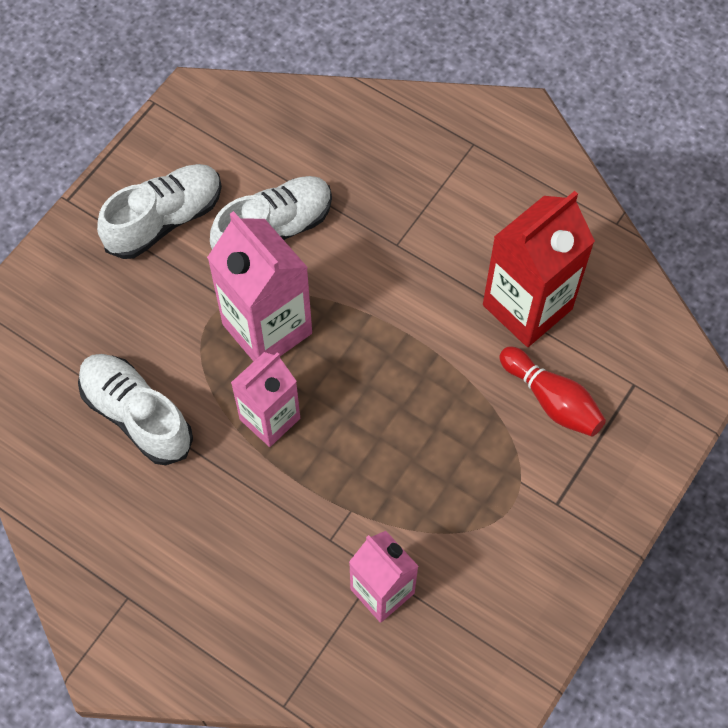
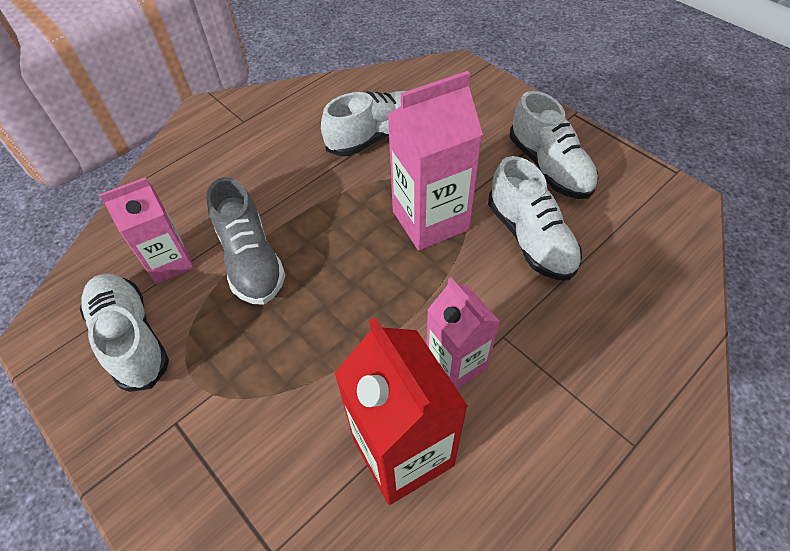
camera: 105 degrees right, 10 degrees down
(270, 419) = (346, 211): pink carton -> pink carton (456, 363)
(359, 501) = (251, 260): none -> grey shoe
(485, 587) = (131, 338): none -> white shoe
(552, 400) = (285, 448): red bowling pin -> none

